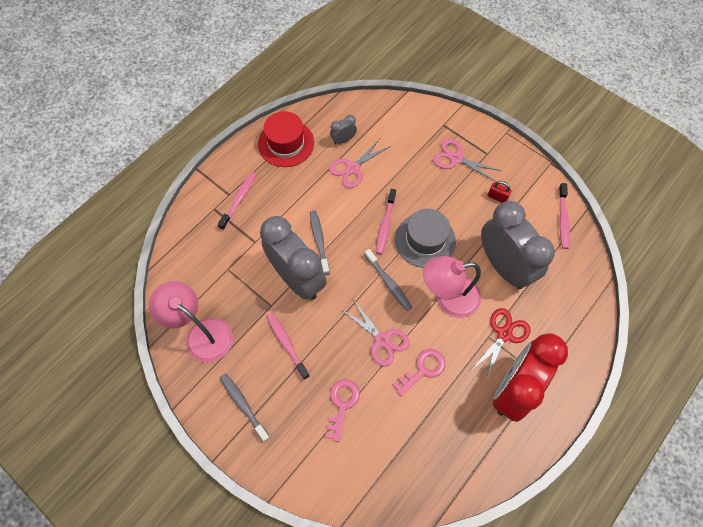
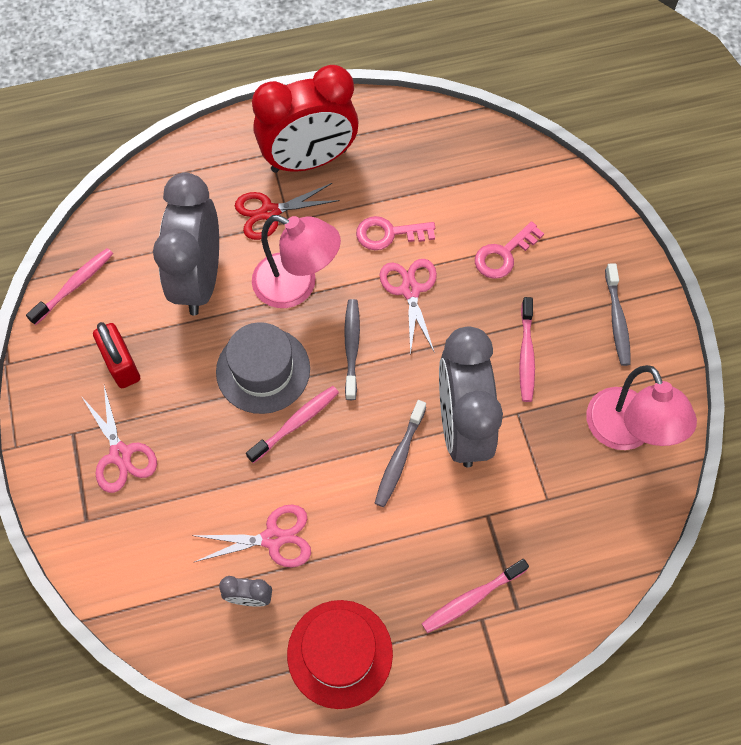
camera: 145 degrees left, 0 degrees up
(497, 197) = (122, 365): red padlock -> red padlock, size x1.65

